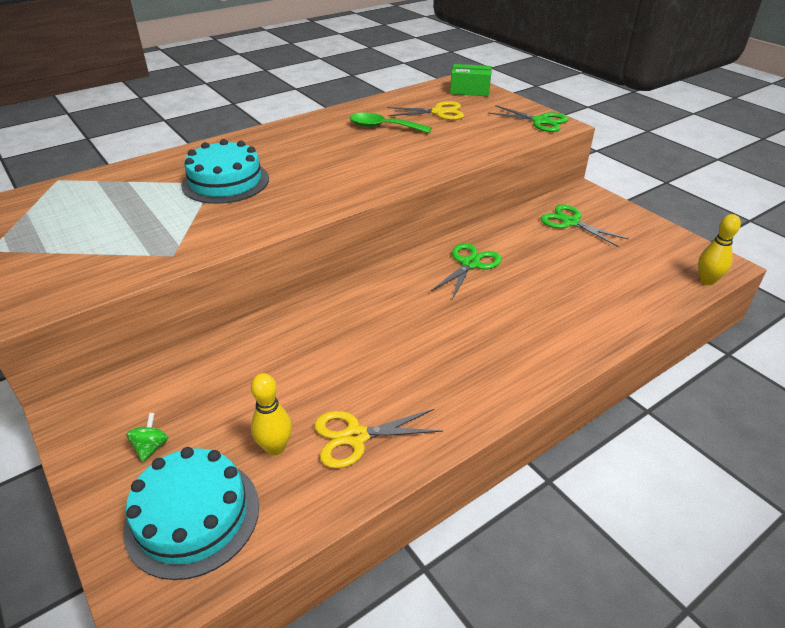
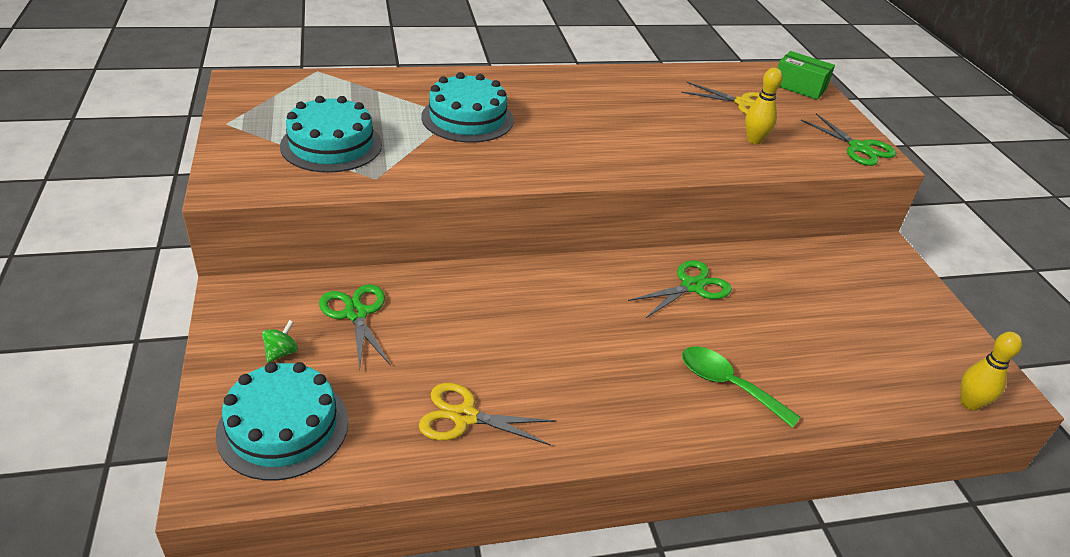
camera: 20 degrees right, 0 degrees up
(111, 239) = (331, 145): none -> turquoise cake
(275, 447) = (386, 396): yellow bowling pin -> yellow bowling pin (754, 140)
(383, 127) = (668, 104): green spoon -> green spoon (727, 385)
(570, 222) = (843, 278): green scissors -> green scissors (356, 314)

